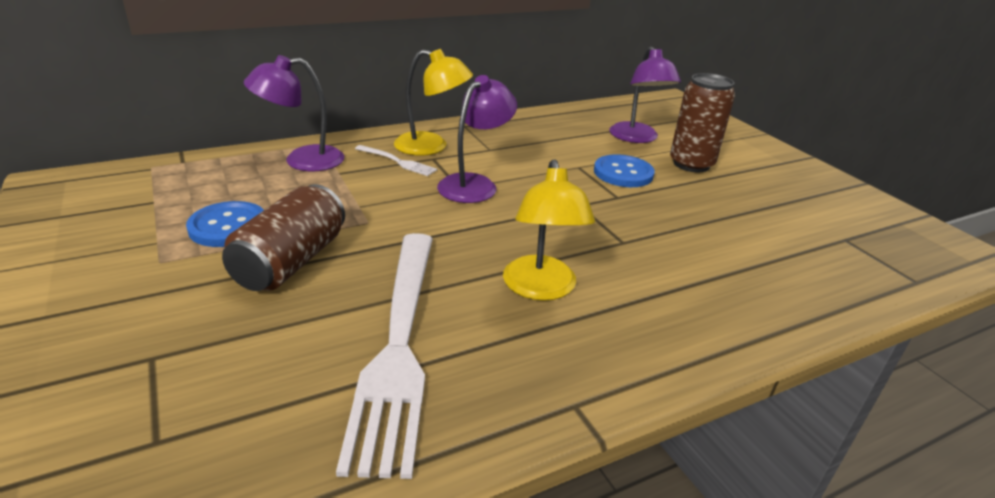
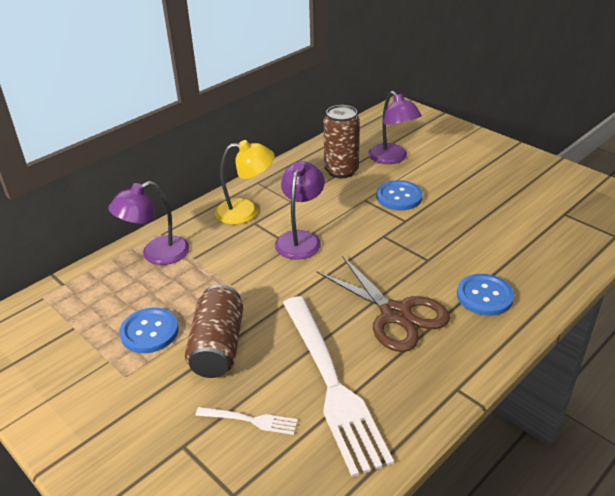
camera: 15 degrees left, 5 degrees up
(398, 161) = (231, 234): white fork -> white fork (251, 420)
(541, 289) = (395, 314): yellow lamp -> brown scissors
(681, 301) = (484, 296): none -> blue button
(691, 164) = (441, 174): brown can -> brown can (341, 171)

